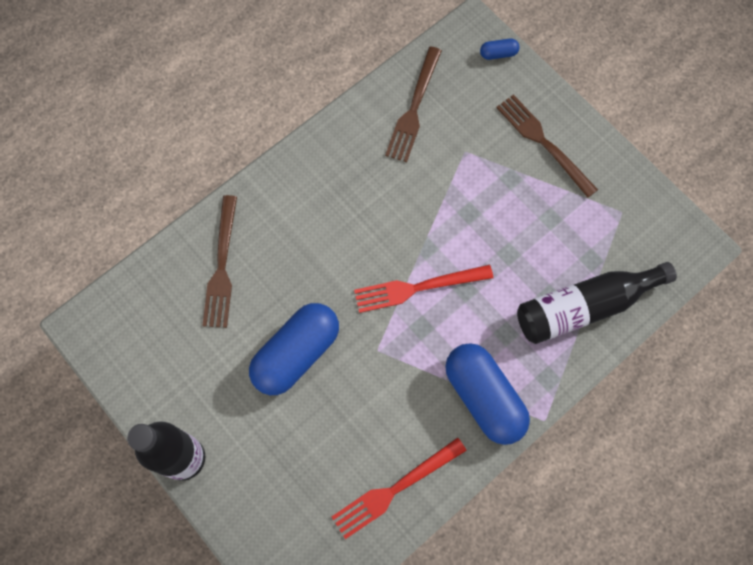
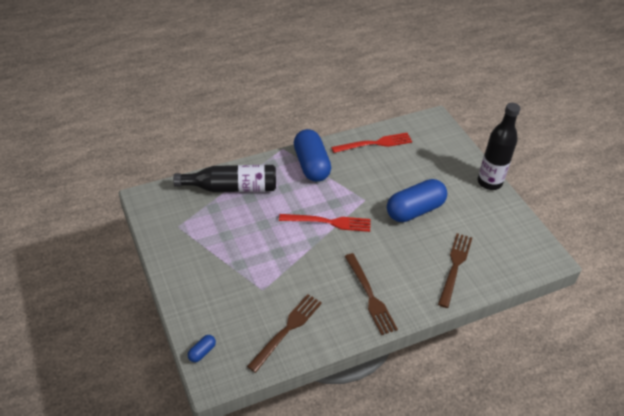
camera: 165 degrees left, 25 degrees down
(498, 54) = (202, 352): blue capsule -> blue capsule turned 60 degrees counterclockwise
(543, 142) = (204, 280): brown fork -> brown fork (370, 296)

